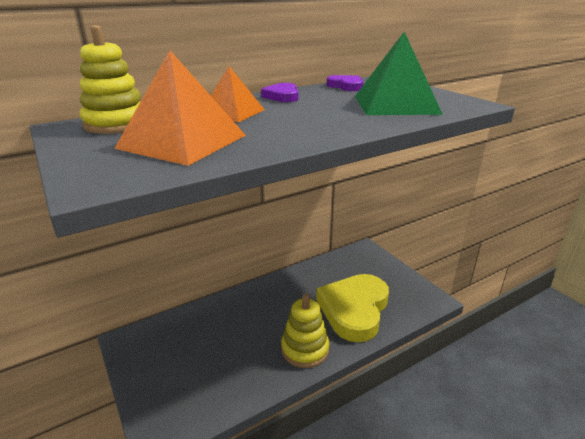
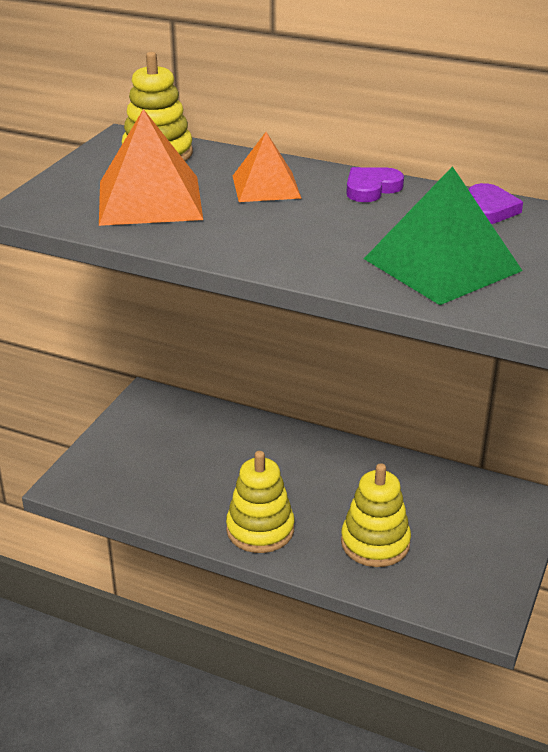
camera: 55 degrees right, 5 degrees up
(354, 309) = (375, 543): yellow heart -> yellow stacking toy

